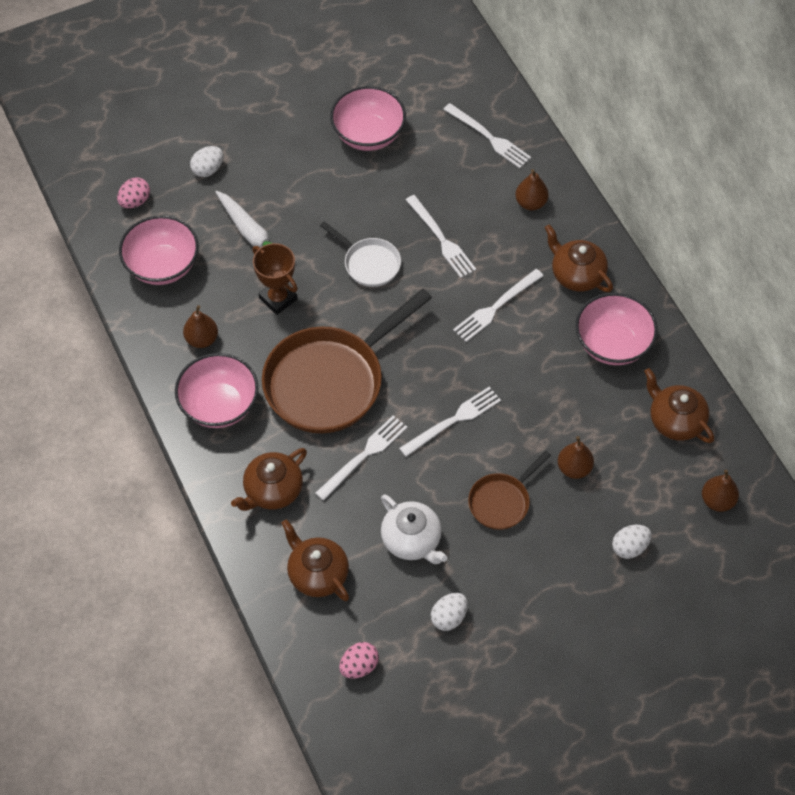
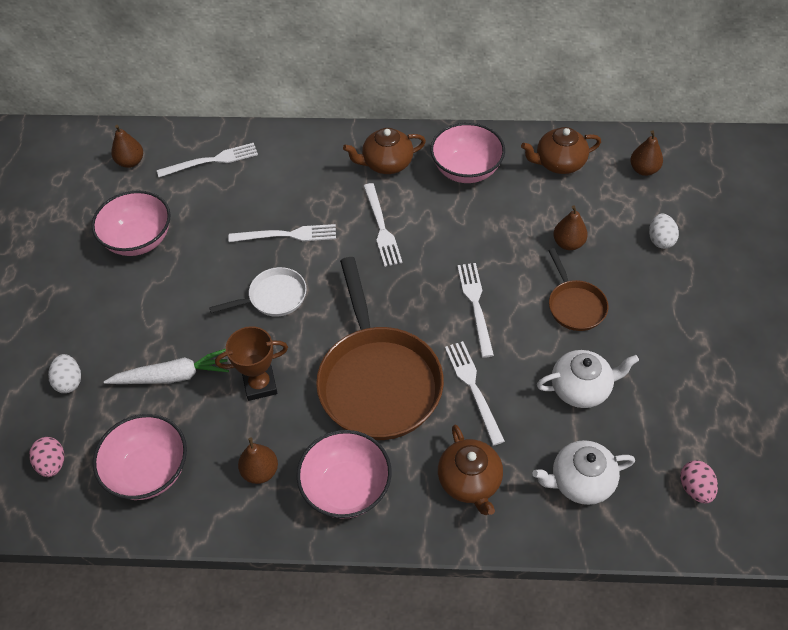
camera: 60 degrees left, 5 degrees down
(317, 574) = (580, 481): brown teapot -> white teapot
(449, 617) = (673, 394): white egg -> none
(530, 203) = (297, 162): brown pear -> brown pear (130, 162)

